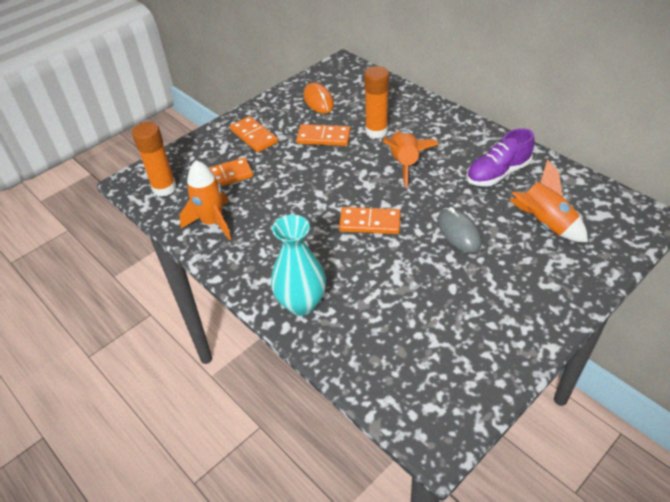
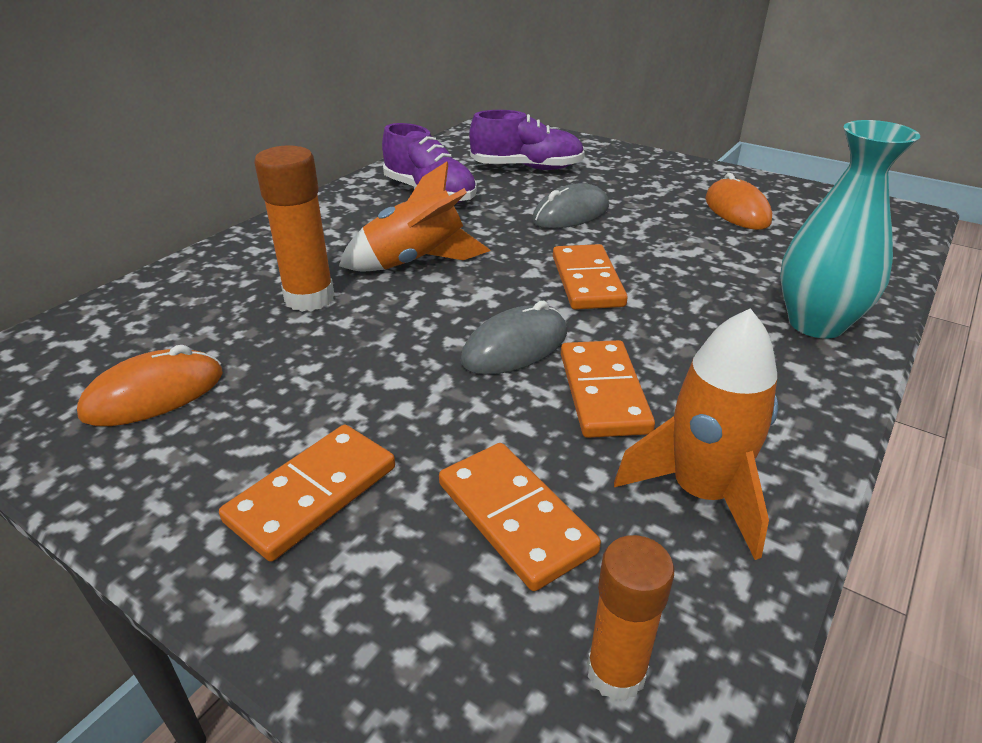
camera: 105 degrees left, 10 degrees down
(164, 188) = (616, 672): orange glue stick -> orange glue stick, size x0.66
(317, 189) = (515, 347): none -> grey mouse
(323, 137) = (327, 363): orange domino -> orange domino (603, 392)
(454, 323) = (737, 211): none -> orange mouse
(544, 224) = (527, 168): orange rocket -> purple shoe

